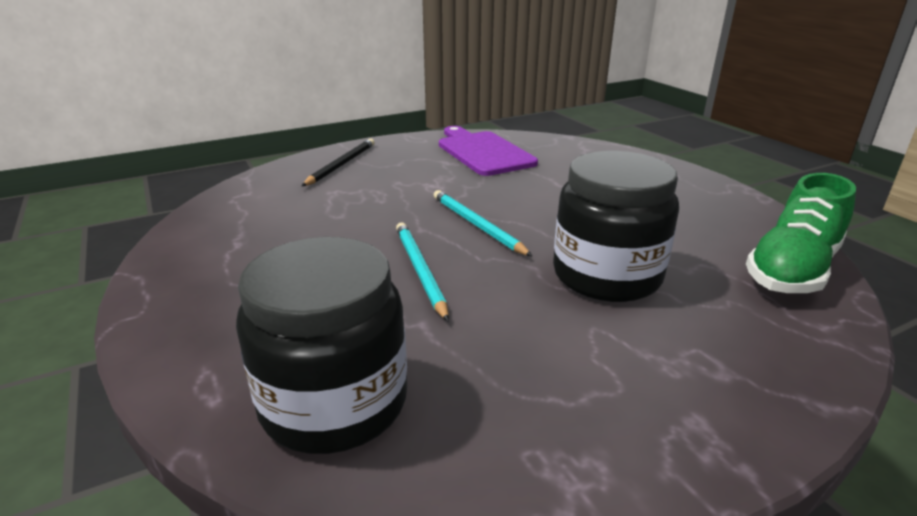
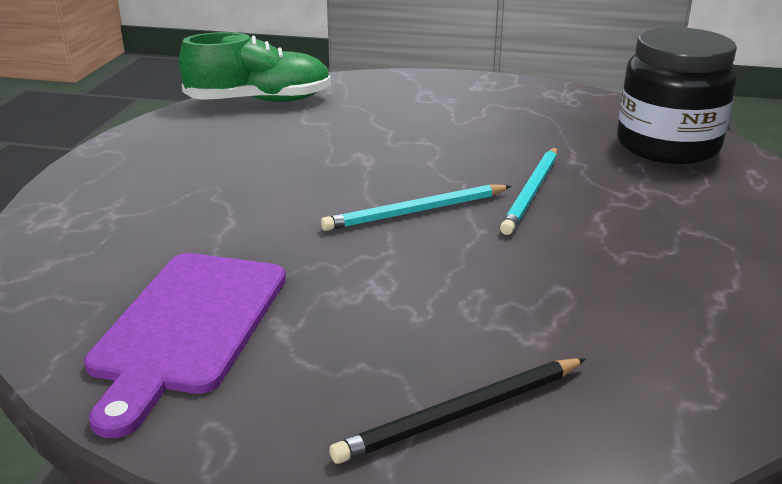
camera: 140 degrees left, 0 degrees up
(476, 225) = (415, 212): turquoise pencil -> turquoise pencil turned 60 degrees clockwise
(606, 275) = (388, 139): black jar -> none

